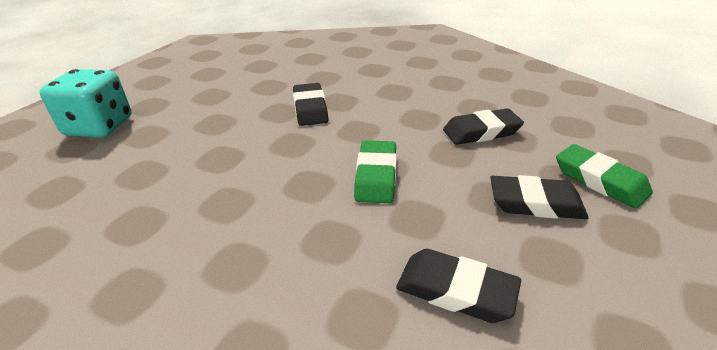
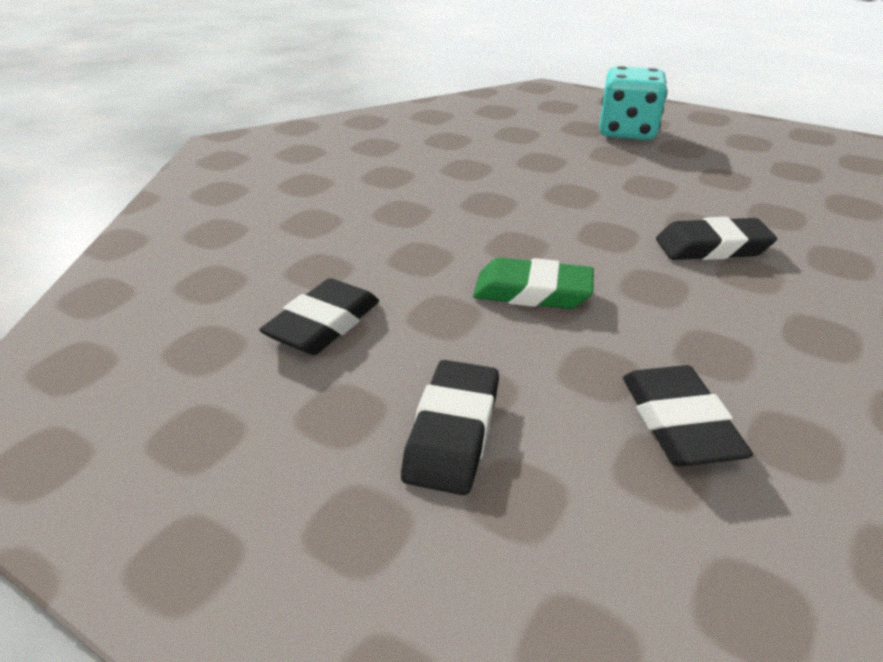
camera: 95 degrees right, 0 degrees up
(599, 180) = (507, 553): green eraser -> none

